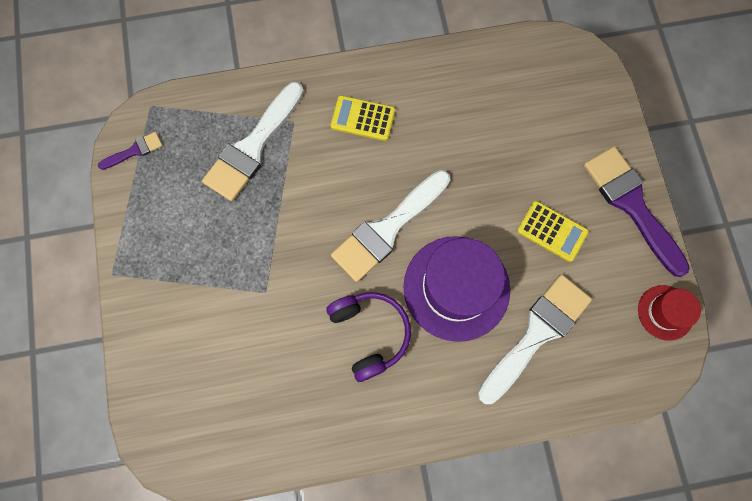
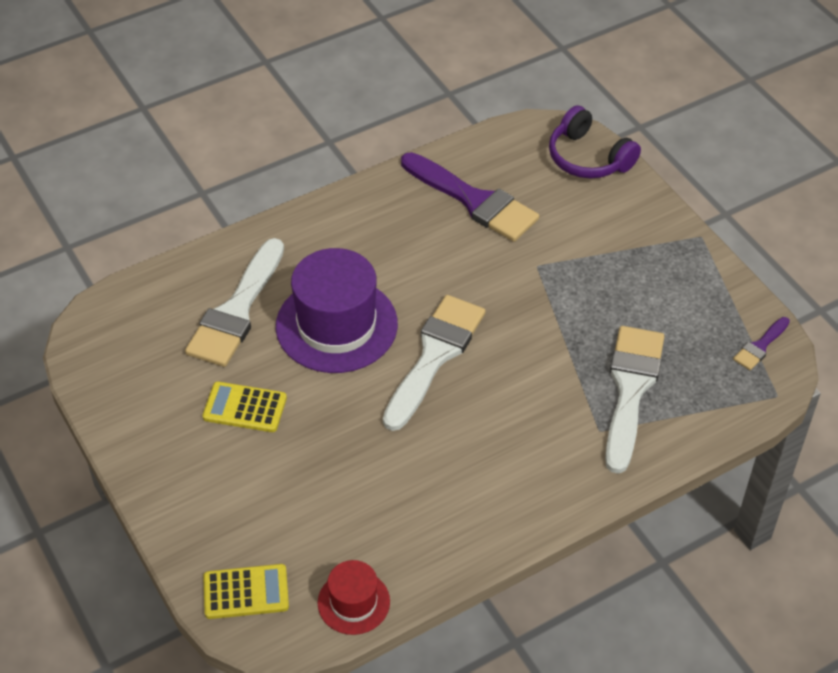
camera: 160 degrees right, 25 degrees down
(363, 118) = (517, 459): yellow calculator -> yellow calculator (246, 592)
(369, 333) = (412, 263): purple headphones -> purple headphones (588, 158)
(631, 204) = (154, 463): purple brush -> purple brush (474, 201)
(665, 312) = (97, 368): red hat -> red hat (353, 602)

